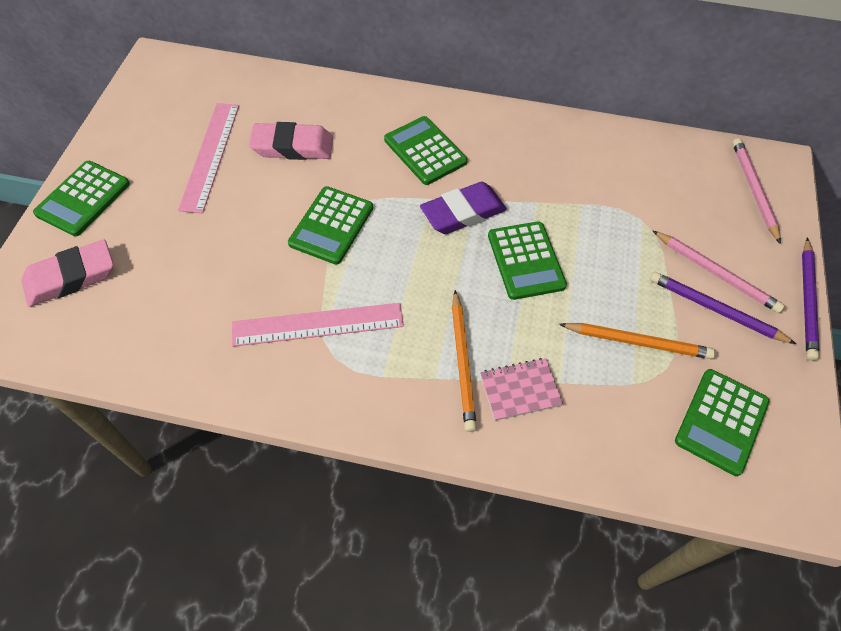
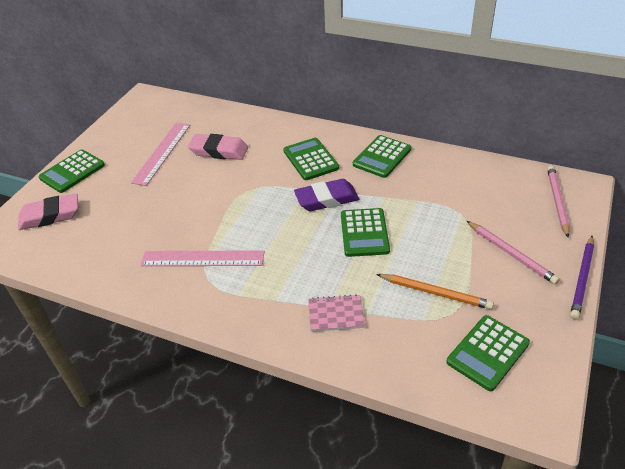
camera: 15 degrees right, 15 degrees down
(331, 225) = (230, 200): green calculator -> green calculator (382, 157)
(462, 362) = (298, 292): orange pencil -> none
(716, 310) = (504, 278): purple pencil -> none

